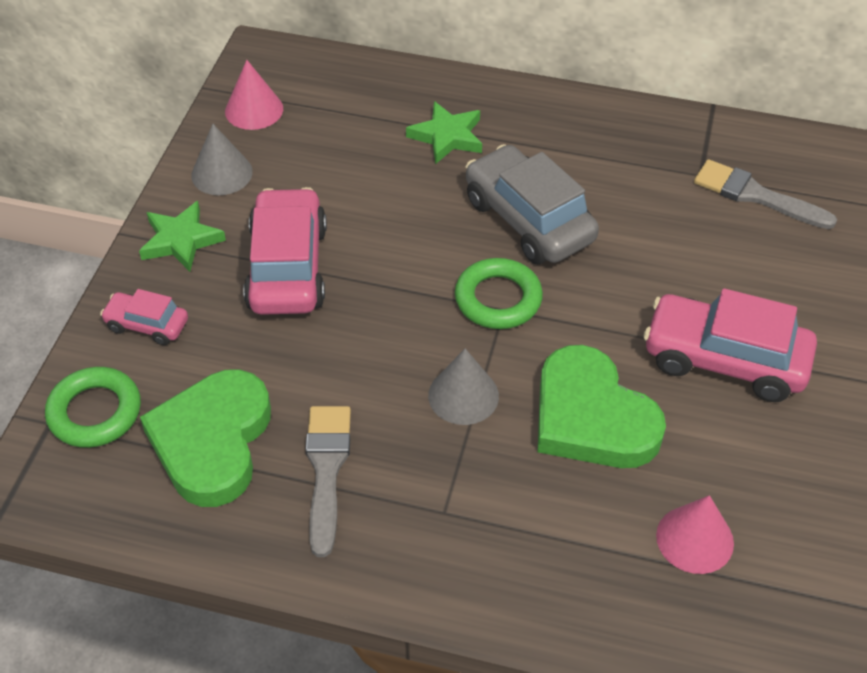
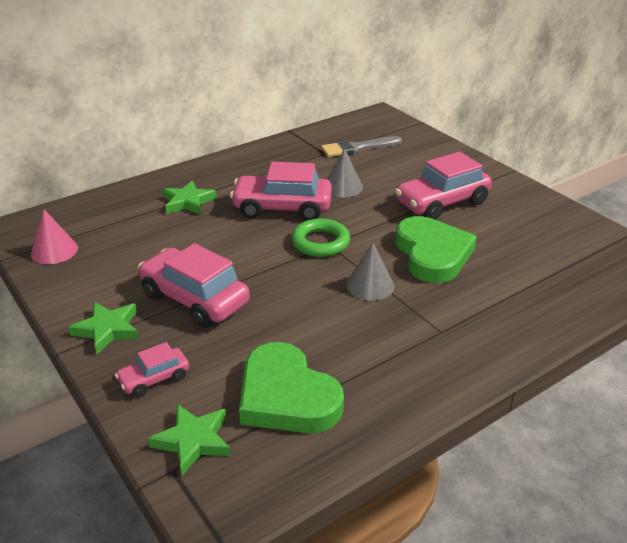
camera: 50 degrees left, 15 degrees down
(95, 412) = (193, 441): green ring -> green star
(222, 173) = (82, 287): grey cone -> grey cone (343, 187)
(326, 470) = (363, 359): grey brush -> none
(528, 220) = (282, 208): grey car -> pink car
(591, 417) = (432, 254): green heart -> green heart turned 105 degrees counterclockwise
(695, 539) = (538, 263): pink cone -> none

